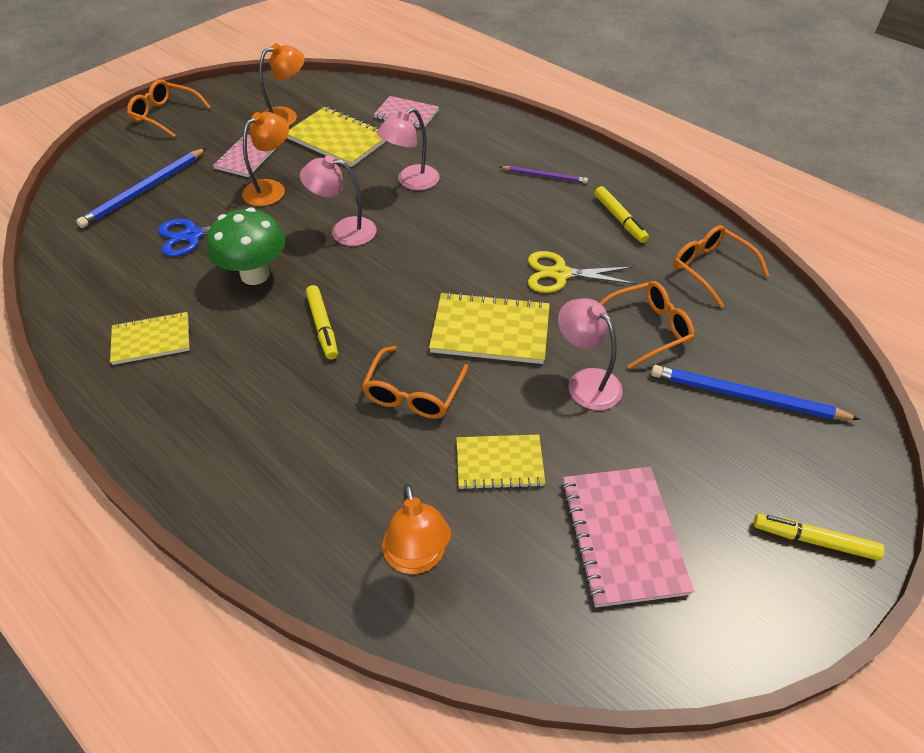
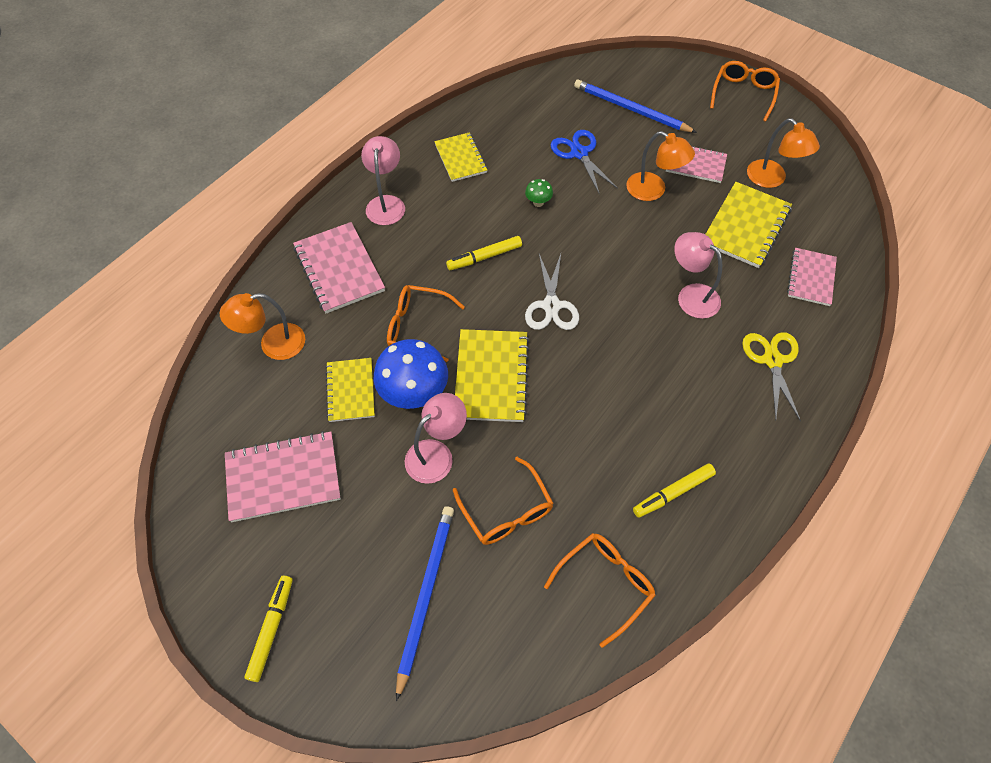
camera: 85 degrees right, 10 degrees up
(255, 275) = (538, 203): green mushroom -> green mushroom, size x0.45
(301, 478) = (339, 269): none -> pink notebook
(344, 231) = (605, 253): pink lamp -> pink lamp (386, 203)
(404, 277) = (551, 306): none -> white scissors
(508, 399) = (414, 394): none -> blue mushroom
(544, 176) = (733, 417): purple pencil -> none
(560, 274) = (574, 433): yellow scissors -> yellow scissors (772, 360)

